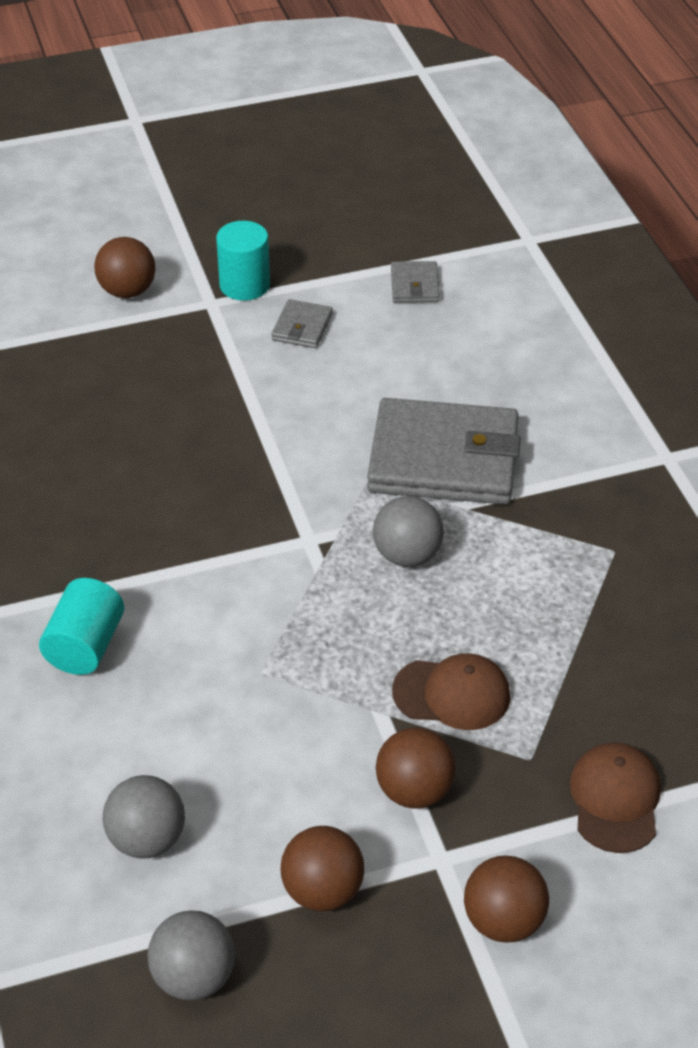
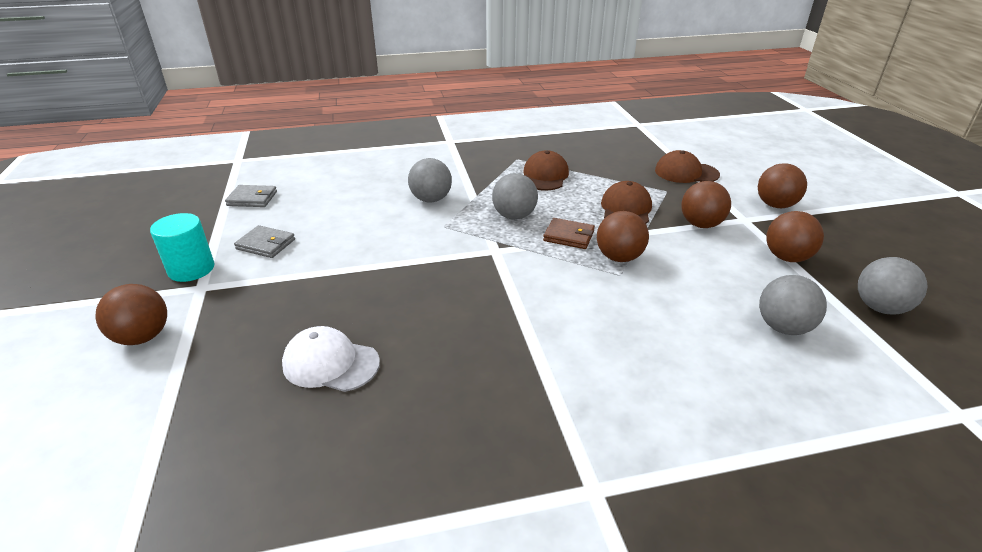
camera: 85 degrees left, 10 degrees down
(85, 646) = (604, 361): turquoise cylinder -> none
(86, 428) = (330, 363): none -> white cap
(304, 674) = (619, 257): none -> brown ball
(356, 619) = (569, 236): none -> brown wallet
(443, 459) = (431, 199): grey wallet -> grey ball
(553, 589) = (545, 176): none -> brown cap

